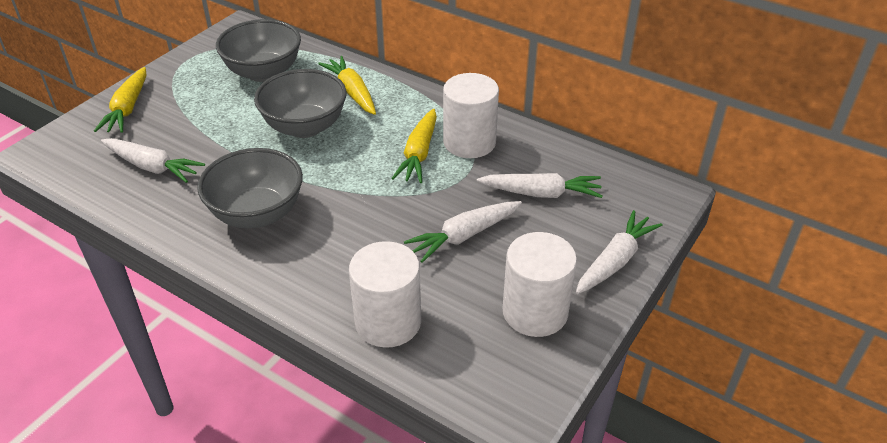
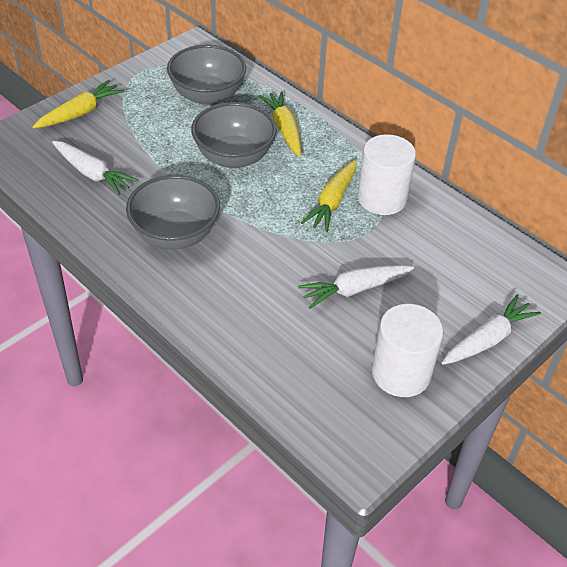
camera: 10 degrees right, 5 degrees up
(128, 109) = (80, 113): yellow carrot -> yellow carrot turned 150 degrees counterclockwise
(388, 322) = (268, 357): white cylinder -> none
(541, 193) = (436, 261): white carrot -> none

